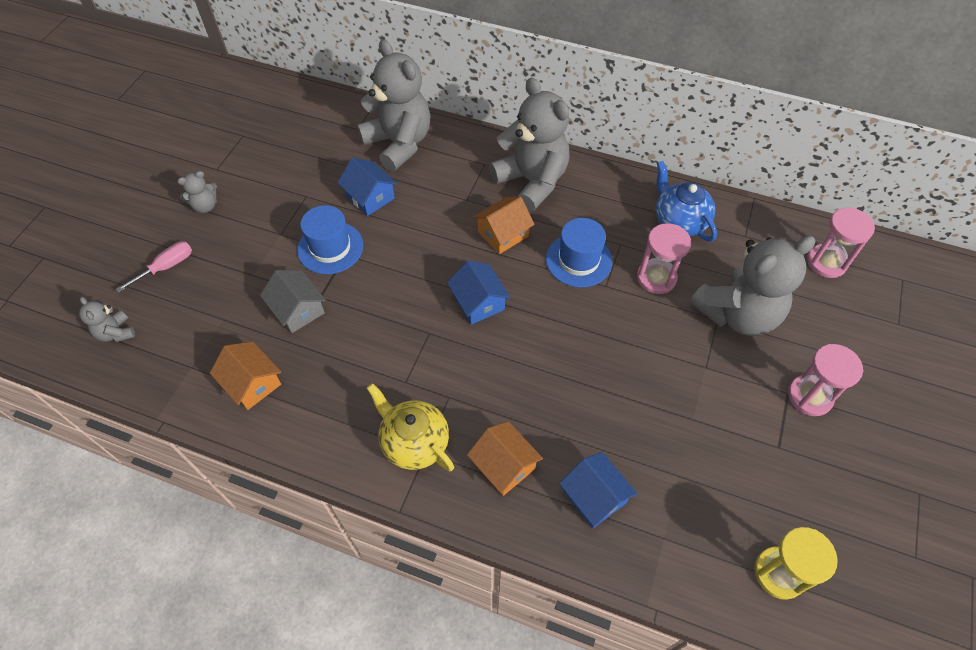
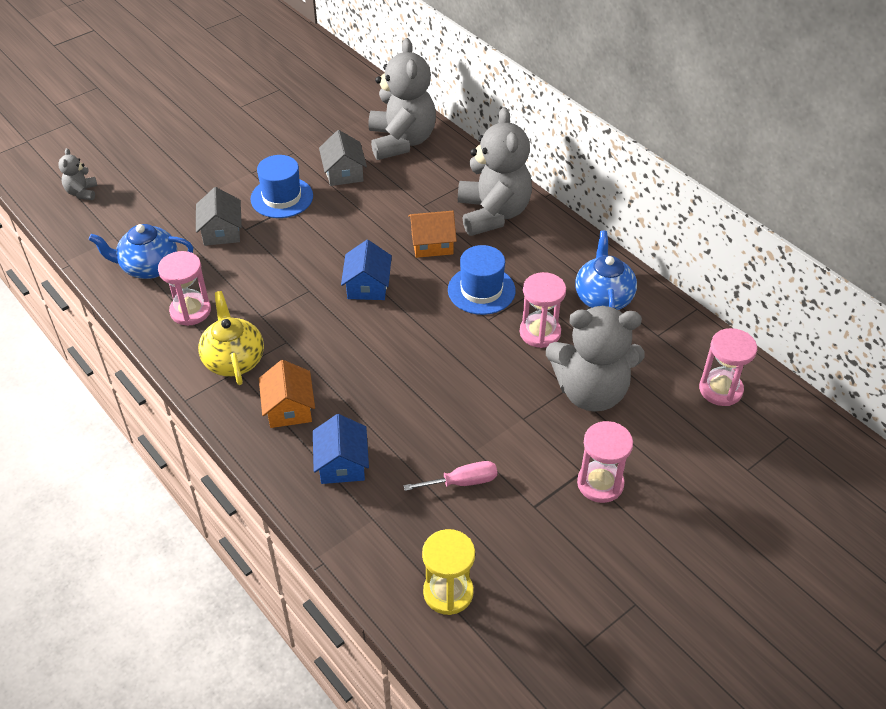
camera: 30 degrees right, 10 degrees down
(166, 267) = (150, 162): pink screwdriver -> pink screwdriver (462, 482)
(205, 206) = (211, 130): grey teddy bear -> none
(252, 383) = (149, 267): orange house -> blue teapot
(331, 411) = (190, 311): none -> pink hourglass
(370, 197) = (344, 173): blue house -> grey house

